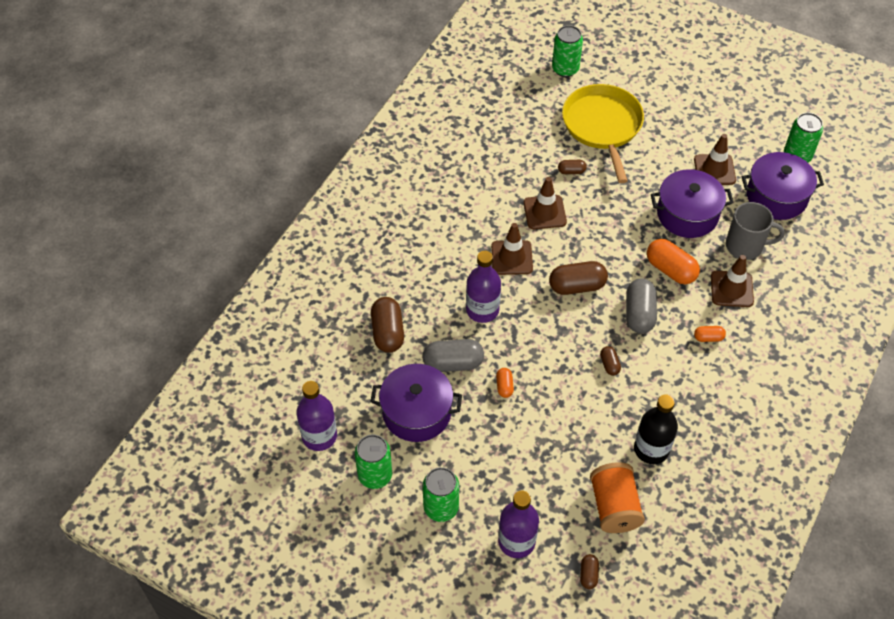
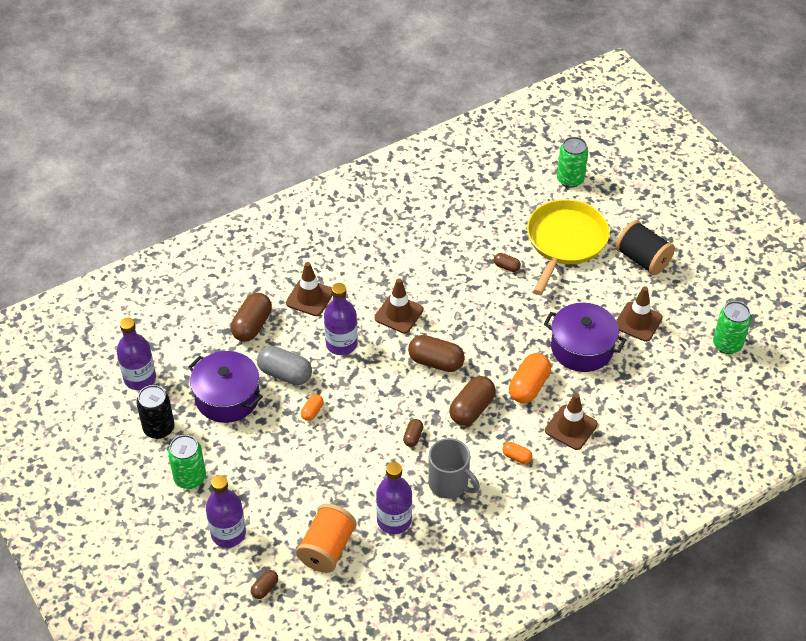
camera: 30 degrees right, 5 degrees down
(375, 475) = (159, 428): green can -> black can
(544, 212) = (456, 290): brown traffic cone -> brown traffic cone (310, 297)
(639, 314) = (472, 409): grey capsule -> brown capsule
(651, 449) = (394, 520): black bottle -> purple bottle
(670, 270) = (529, 386): orange capsule -> orange capsule turned 45 degrees clockwise
(676, 113) = (642, 259): none -> black spool
(745, 246) = (613, 398): grey mug -> grey mug (449, 484)
(776, 196) = (678, 370): purple pot -> none

